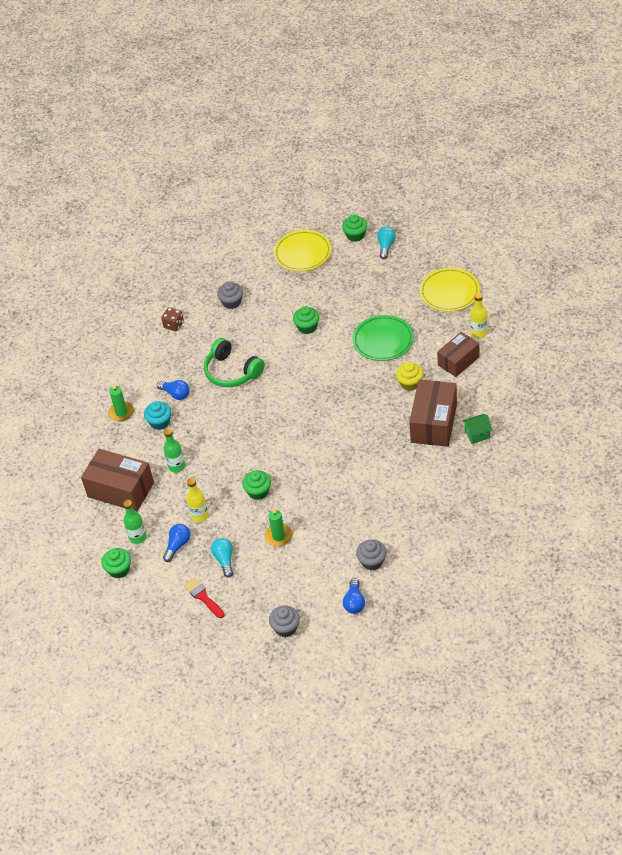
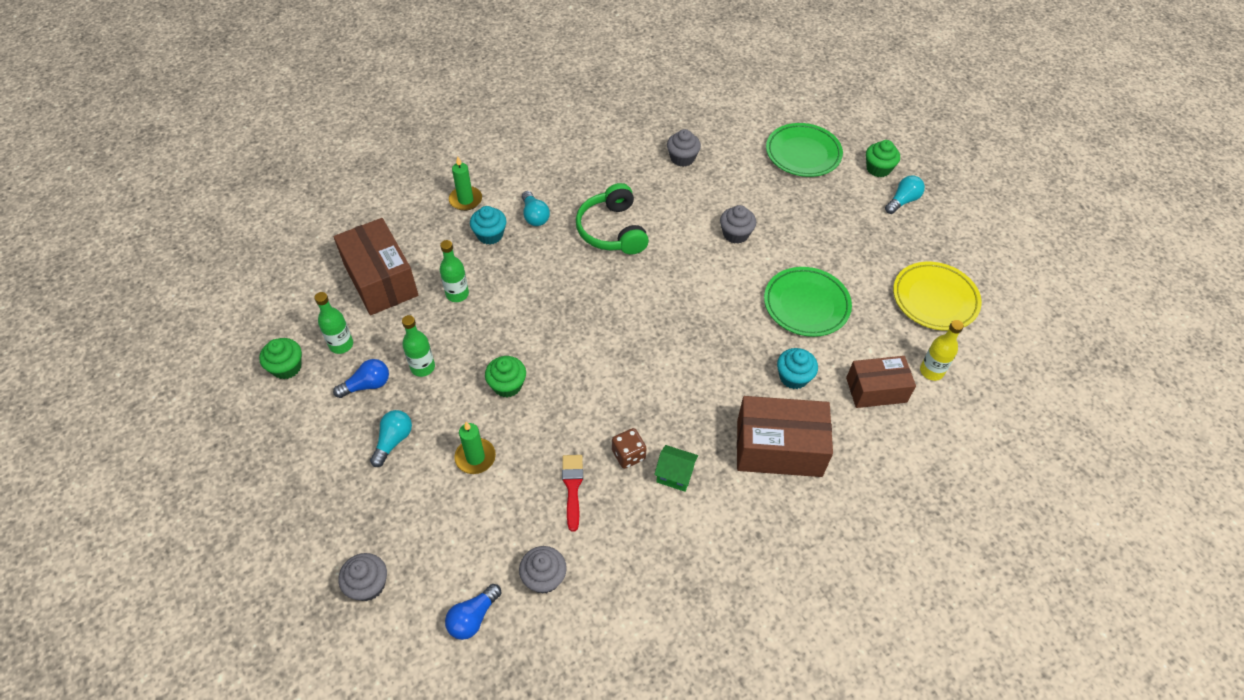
camera: 30 degrees right, 5 degrees up
(174, 325) = (603, 145): brown dice -> brown dice (628, 455)
(175, 394) = (534, 216): blue light bulb -> turquoise light bulb
(199, 515) = (422, 367): yellow bottle -> green bottle
(203, 597) = (328, 468): red brush -> red brush (572, 487)
(302, 253) = (803, 154): yellow plate -> green plate
(307, 327) = (735, 234): green cupcake -> grey cupcake
(410, 383) = (793, 377): yellow cupcake -> turquoise cupcake
(433, 423) = (779, 448): brown box -> brown box turned 45 degrees clockwise
(477, 434) = (820, 503): green house -> green house (675, 475)

